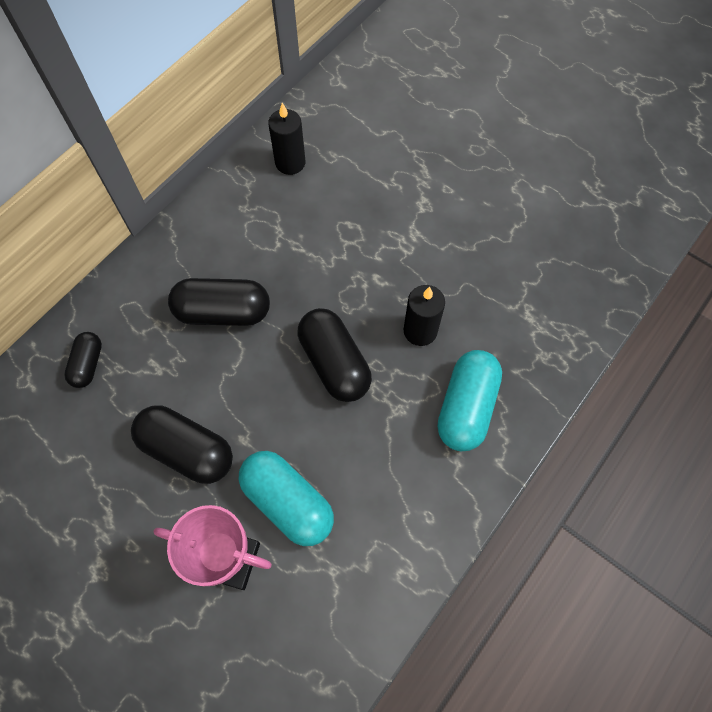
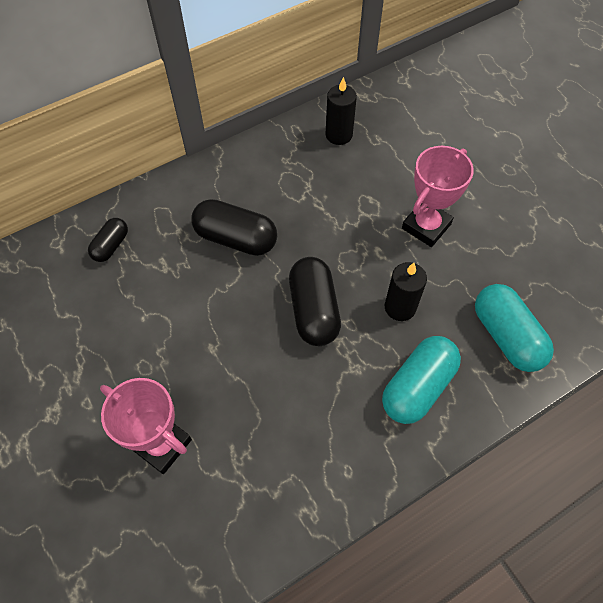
camera: 20 degrees right, 5 degrees down
(187, 450) = (162, 341): black capsule -> none
(288, 502) = (229, 413): turquoise capsule -> turquoise capsule (506, 336)
(416, 236) = (426, 226): none -> pink trophy

